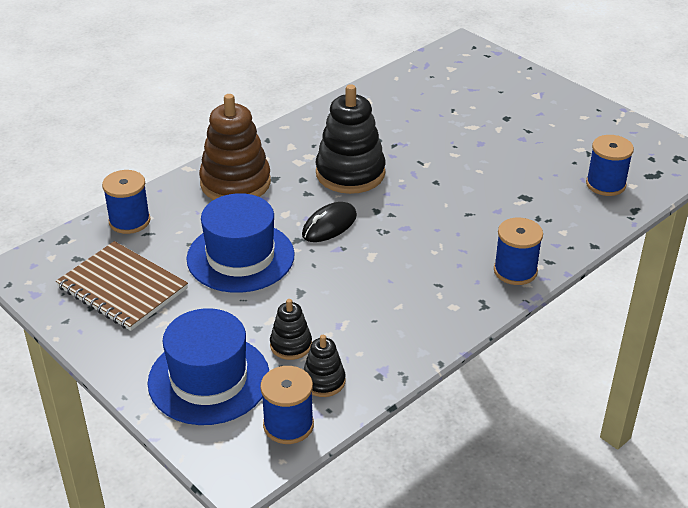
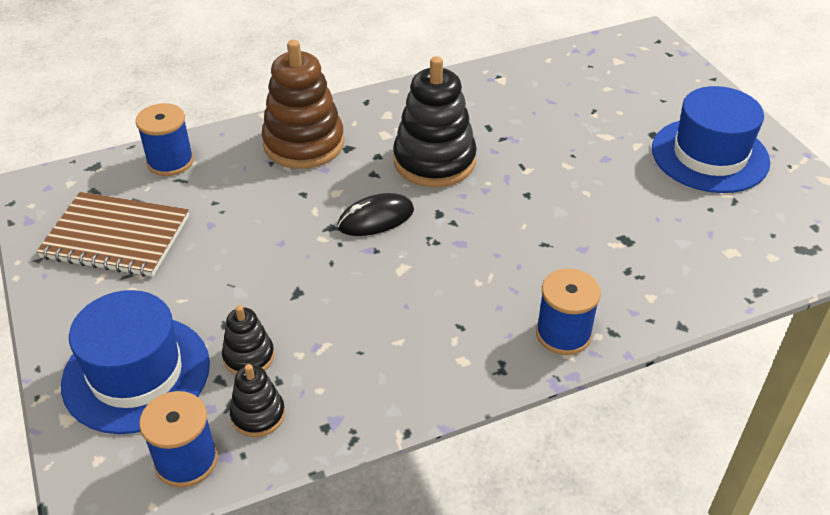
camera: 20 degrees right, 5 degrees up
(122, 288) = (116, 237): brown notebook -> brown notebook turned 45 degrees counterclockwise
(240, 257) = (258, 232): blue hat -> blue hat (710, 155)
(605, 184) = (737, 247): blue spool -> none

